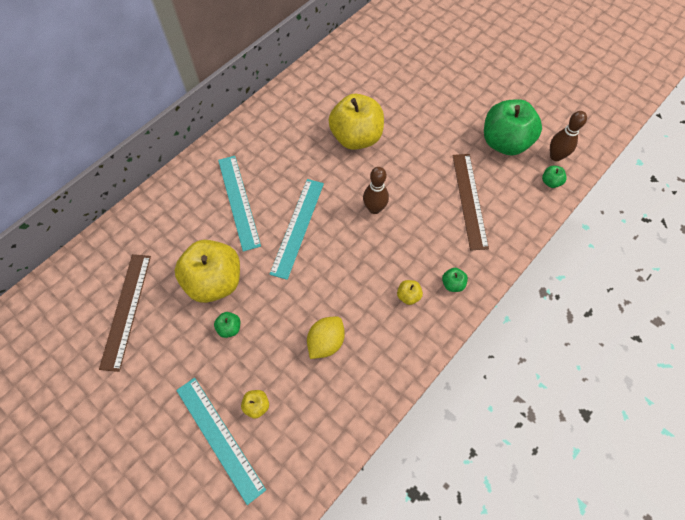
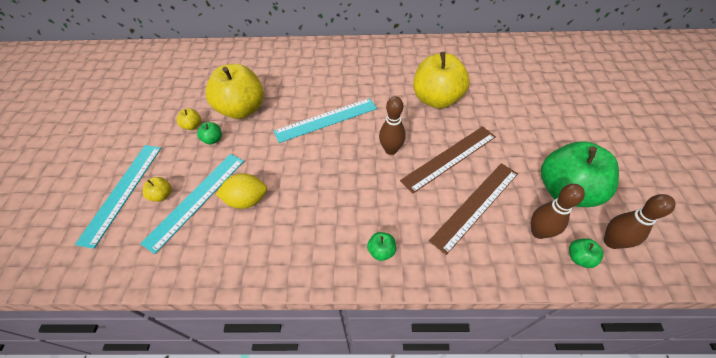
camera: 50 degrees right, 10 degrees down
(126, 310) = (186, 87): brown ruler -> brown ruler (449, 158)
(239, 201) = (313, 80): turquoise ruler -> turquoise ruler (196, 199)
(408, 296) = (337, 226): yellow apple -> yellow apple (192, 126)
(518, 185) = (538, 232): none -> brown bowling pin

